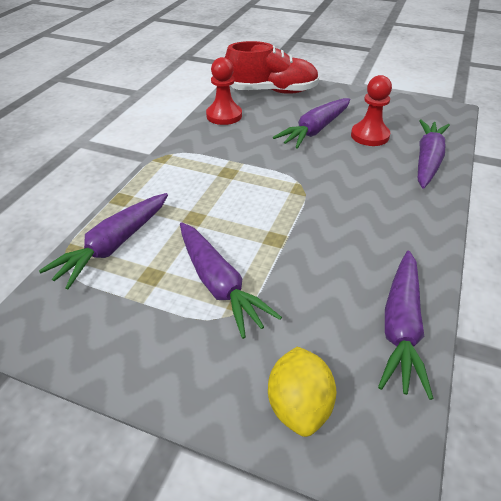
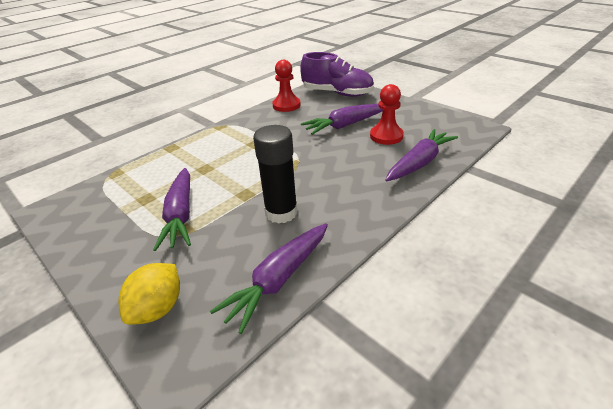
camera: 25 degrees right, 5 degrees down
(113, 246) = (140, 175): purple carrot -> none
(272, 91) = (337, 93): red shoe -> purple shoe
(336, 250) = (281, 212): none -> black glue stick

